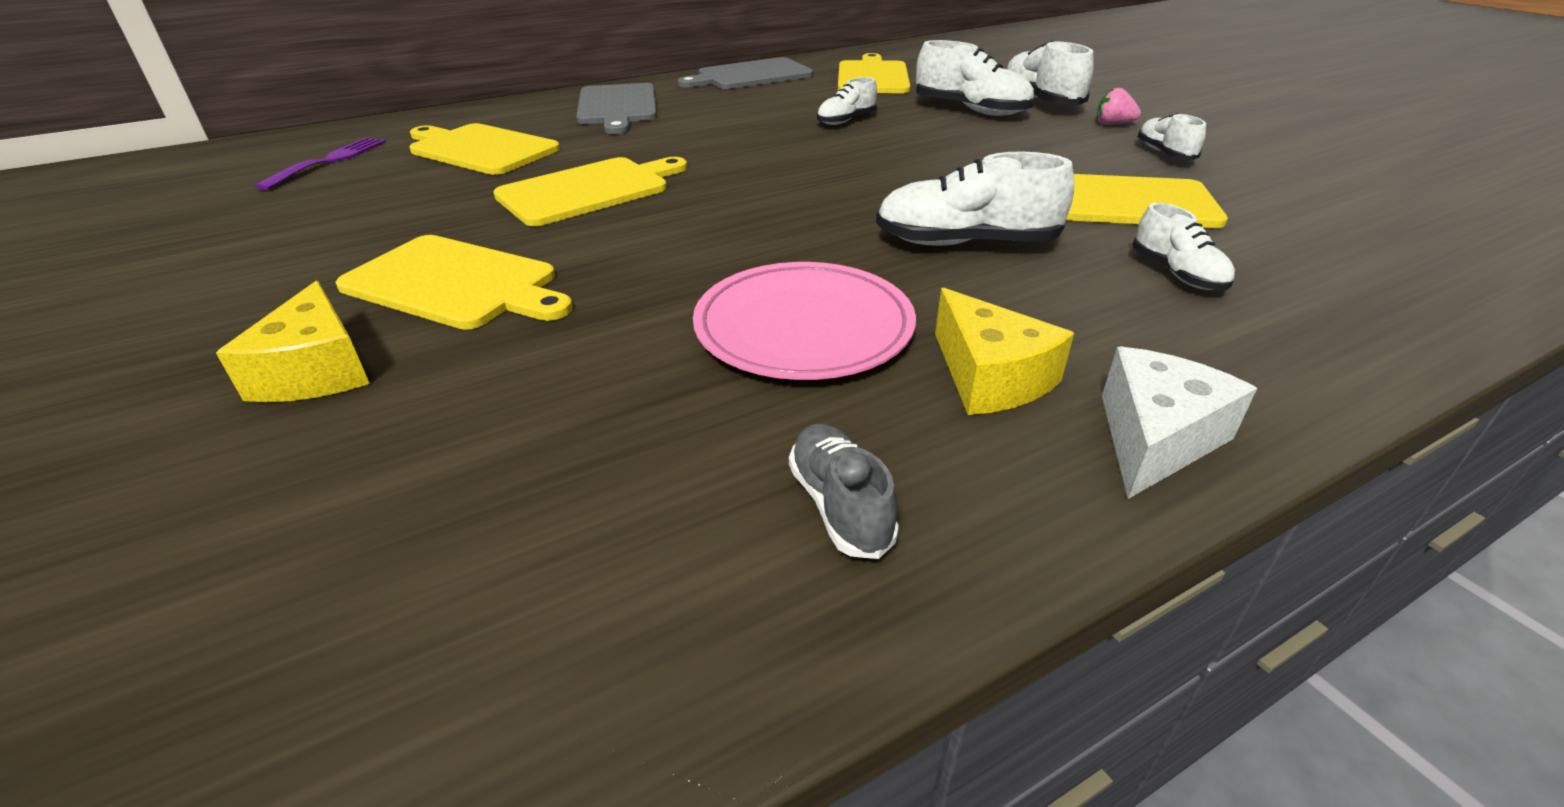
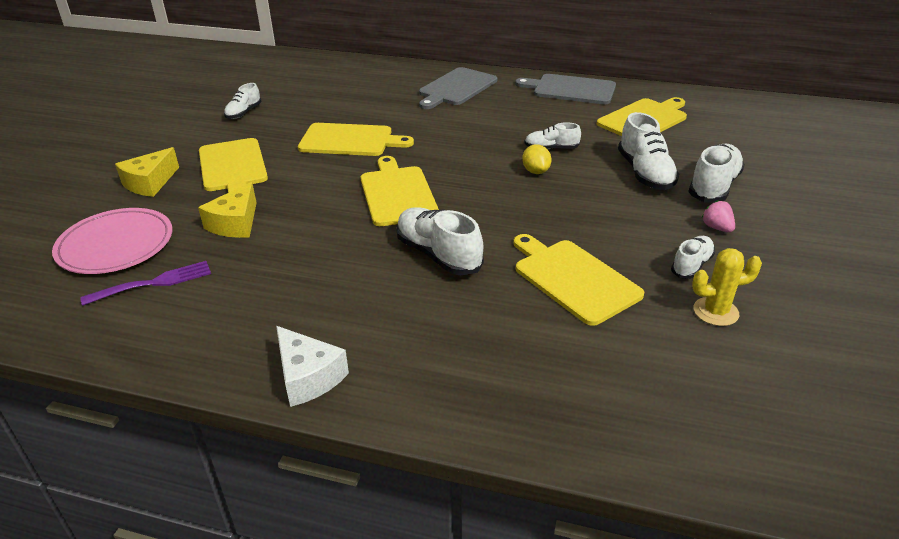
camera: 45 degrees right, 0 degrees up
(329, 161) = (291, 77): purple fork -> purple fork (154, 283)
(481, 149) = (353, 94): yellow cutting board -> yellow cutting board (397, 194)
(803, 327) = (295, 254): pink plate -> pink plate (116, 245)
(840, 505) = (182, 321): grey shoe -> none
(877, 141) = (535, 171): none -> yellow lemon
(989, 377) = (310, 316): yellow cheese -> yellow cheese (235, 223)
(1155, 438) = (308, 377): white cheese -> white cheese turned 60 degrees clockwise
(1177, 274) = (494, 330): white shoe -> white shoe (243, 113)
(1258, 174) = (715, 312): none -> yellow cactus

